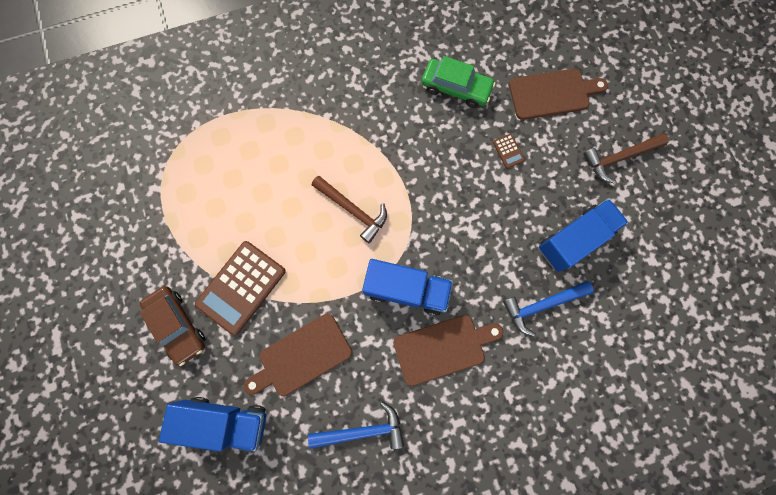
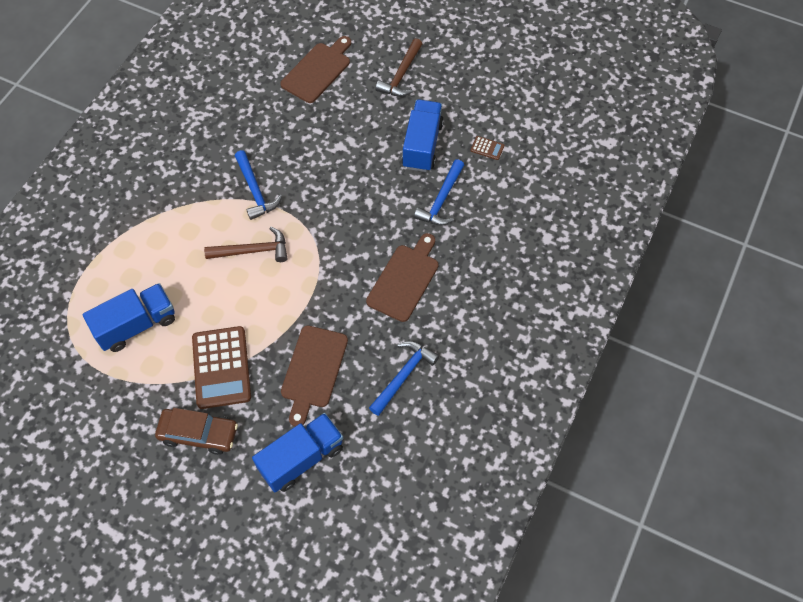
camera: 45 degrees left, 15 degrees down
(403, 159) = (255, 190): none -> blue hammer
(406, 290) = (343, 267): blue truck -> blue truck (137, 325)
(456, 88) = (246, 117): green car -> none
(508, 151) = (324, 128): brown calculator -> brown calculator (487, 148)

